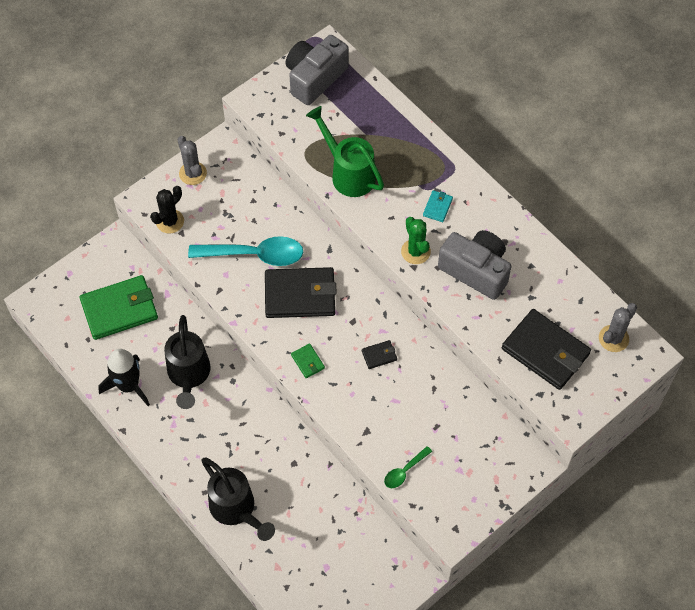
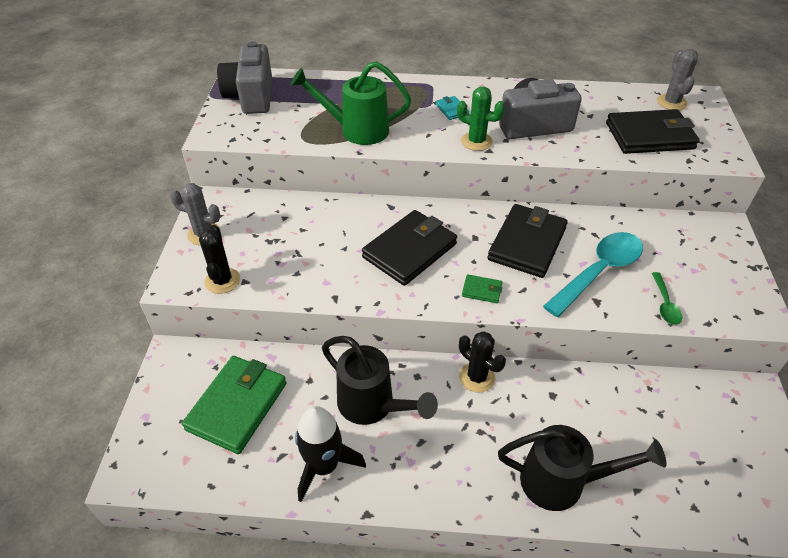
camera: 45 degrees left, 15 degrees down
(255, 255) = (334, 251): turquoise spoon -> turquoise spoon (599, 272)
(265, 413) = (477, 377): none -> black cactus
(379, 355) = (527, 244): black wallet -> black wallet, size x2.31

